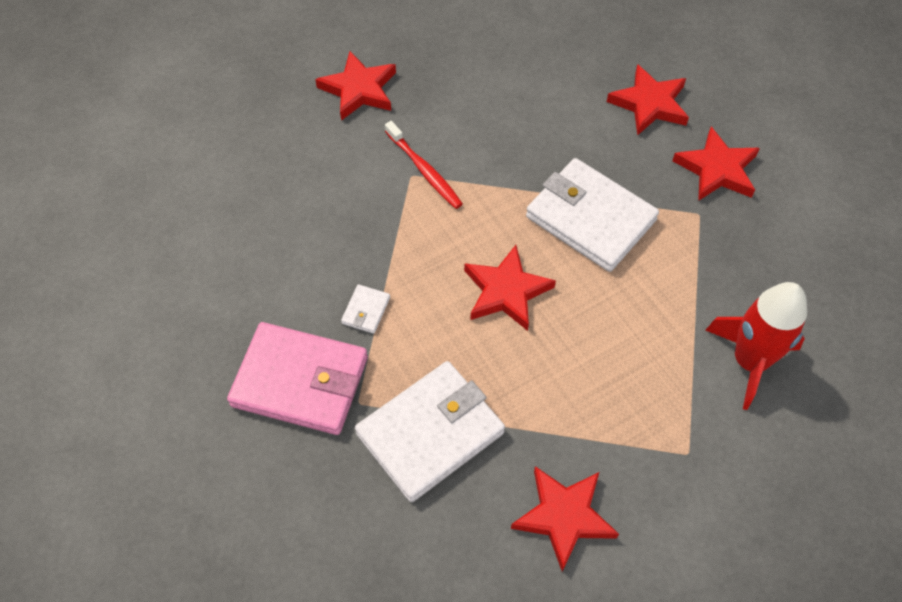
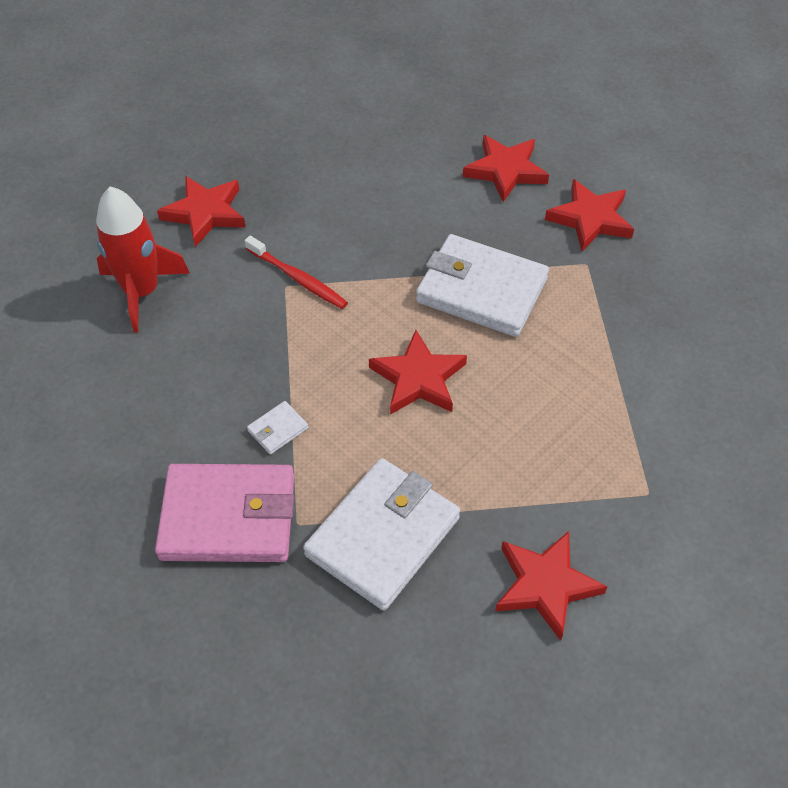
camera: 15 degrees left, 5 degrees down
(366, 310) = (278, 429): white wallet -> white wallet turned 45 degrees clockwise
(749, 361) = (679, 392): red rocket -> red rocket (142, 292)

